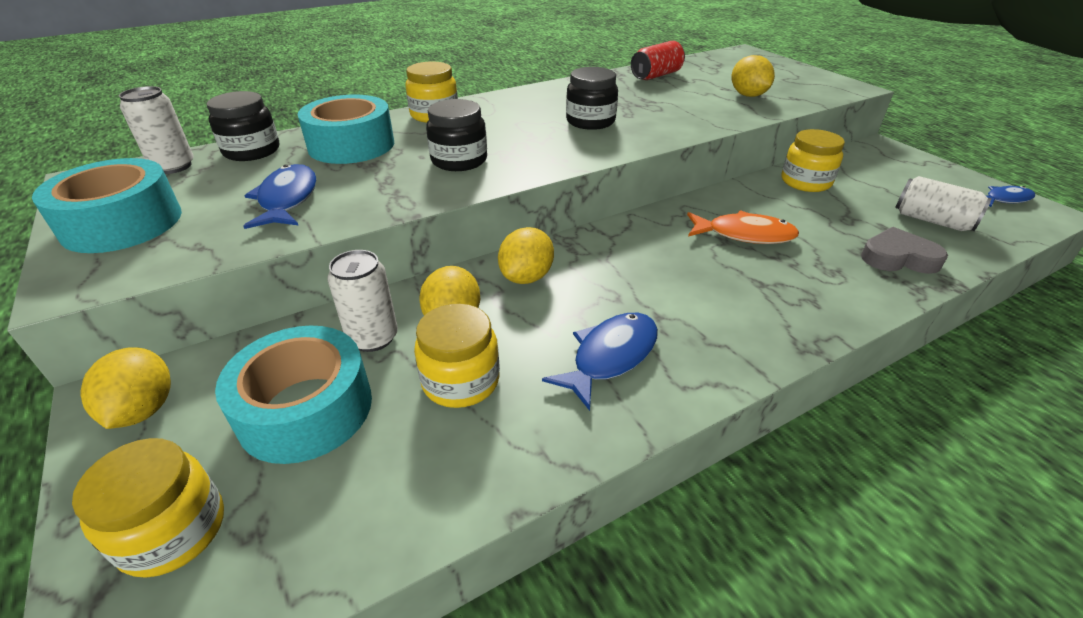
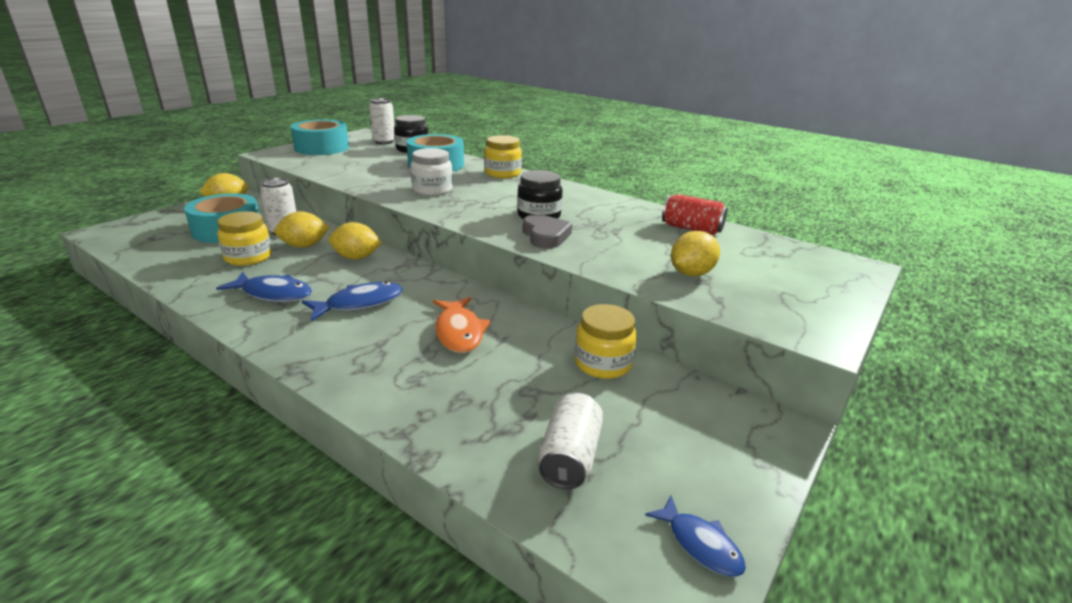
camera: 65 degrees right, 10 degrees down
(173, 531) = (157, 225): yellow jar -> none
(287, 199) = (358, 166): blue fish -> blue fish (360, 303)
(459, 160) = (432, 190): black jar -> white jar
(898, 257) = (461, 423): grey heart -> grey heart (545, 236)

